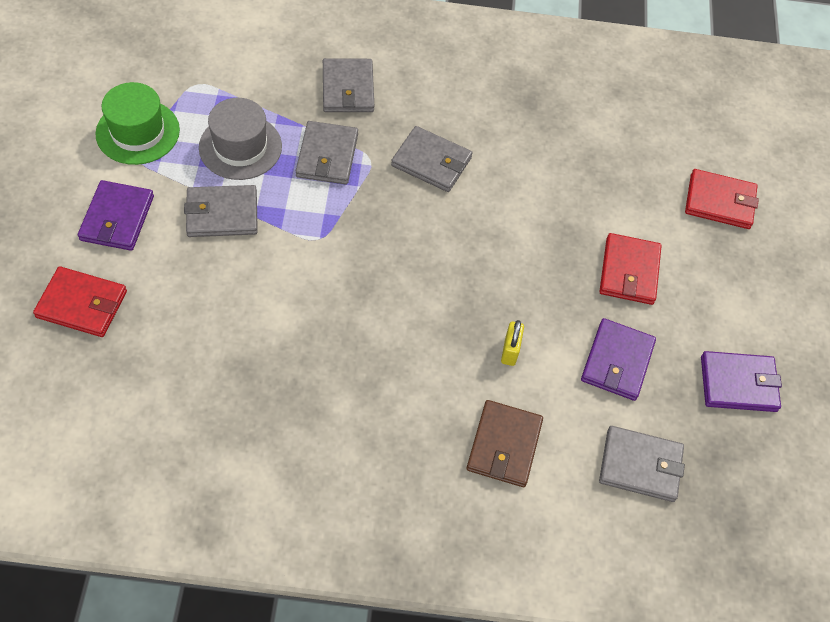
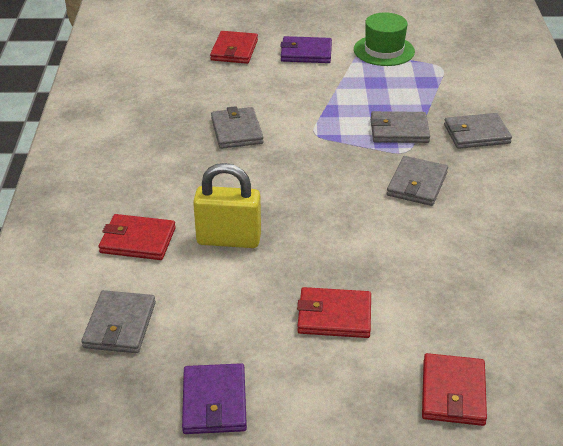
camera: 90 degrees right, 20 degrees down
(222, 214) = (324, 91): grey wallet -> grey wallet (236, 131)
(240, 147) = (389, 91): grey hat -> none
(504, 445) = (137, 240): brown wallet -> red wallet
(510, 351) = (229, 240): yellow padlock -> yellow padlock, size x2.07
(617, 361) = (228, 308): purple wallet -> none

